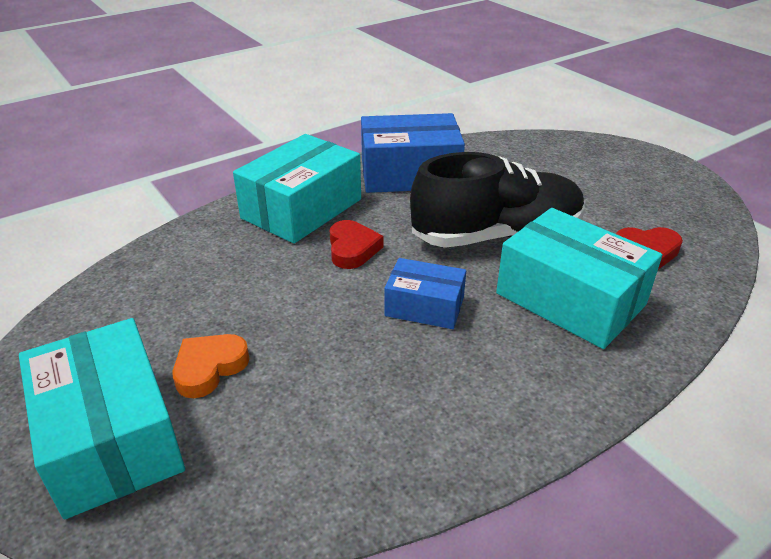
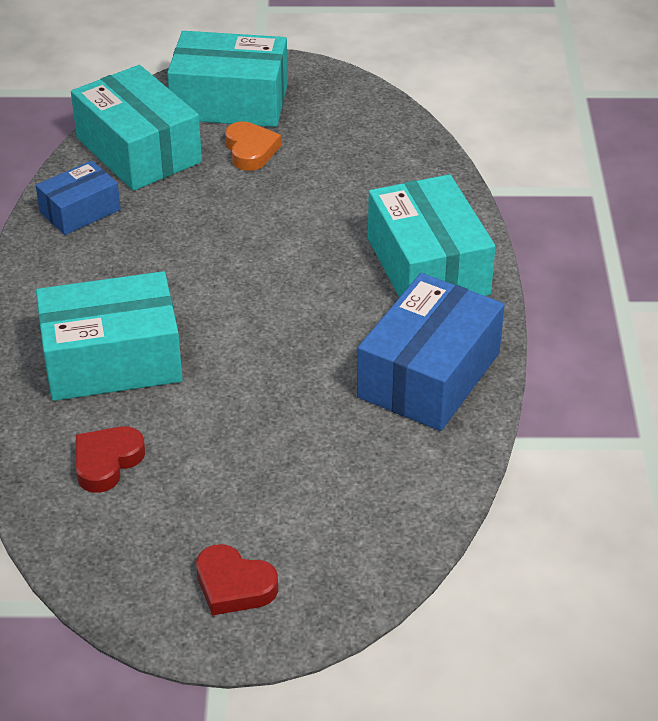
camera: 125 degrees right, 5 degrees up
(273, 463) = (138, 150): none -> turquoise box
(352, 249) = (323, 269): red heart -> red heart (234, 585)
(424, 306) = (199, 273): blue box -> blue box (80, 211)
(496, 235) = (246, 372): black shoe -> none

